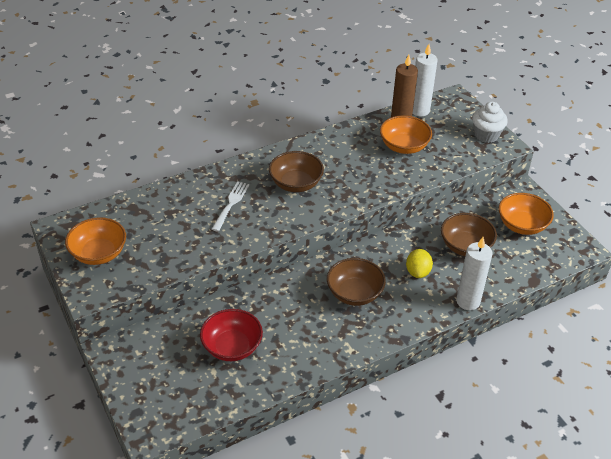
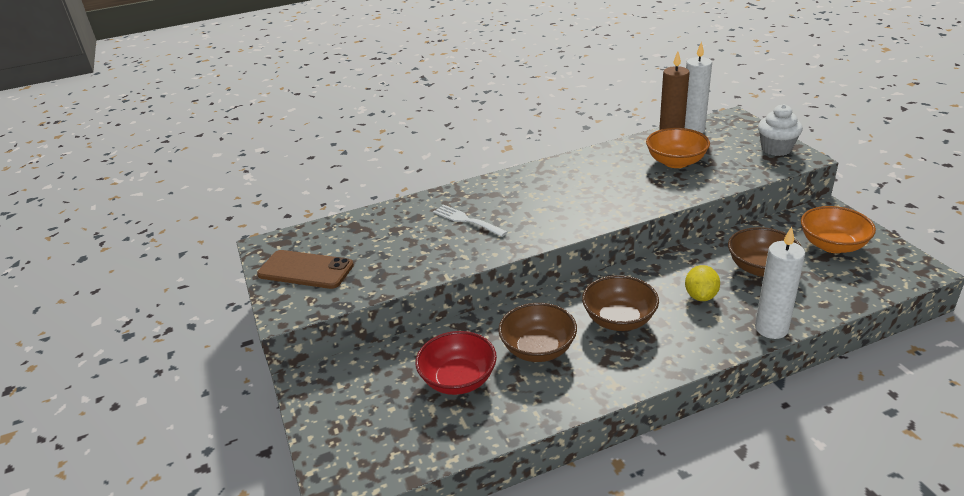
camera: 10 degrees right, 10 degrees down
(99, 253) = (305, 270): orange bowl -> brown phone
(231, 204) = (467, 220): white fork -> white fork turned 75 degrees counterclockwise
(296, 184) = (546, 199): brown bowl -> brown bowl (538, 349)

